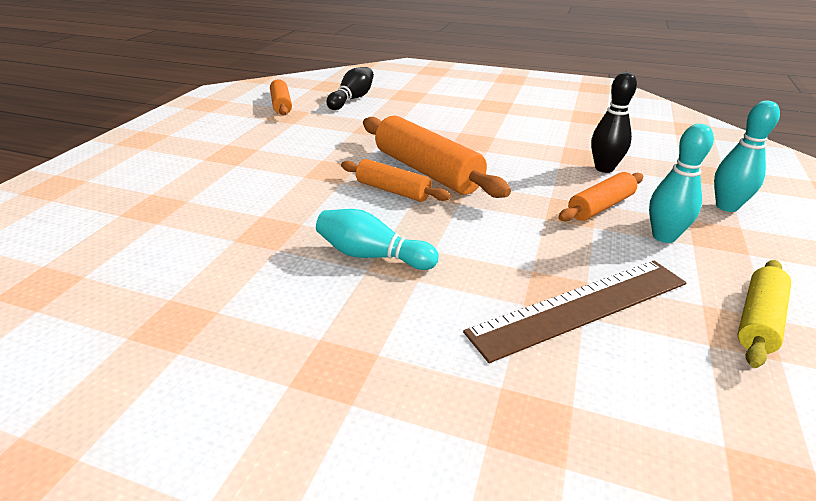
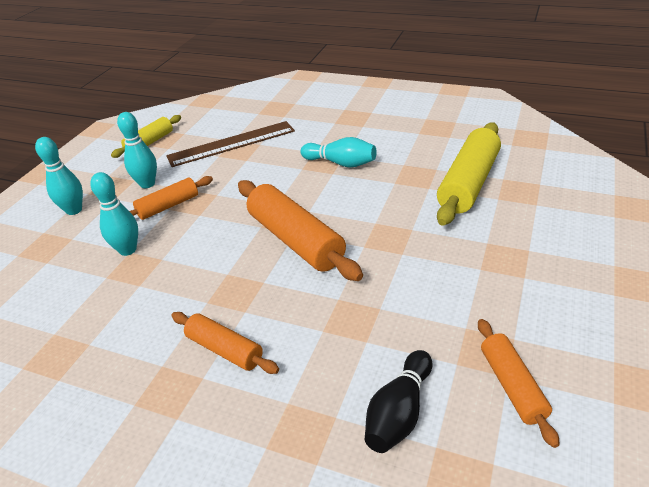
camera: 175 degrees left, 5 degrees up
(206, 218) = (468, 183): none -> yellow rolling pin
(393, 190) = (328, 215): orange rolling pin -> orange rolling pin (225, 349)
(604, 168) = (128, 250): black bowling pin -> turquoise bowling pin

